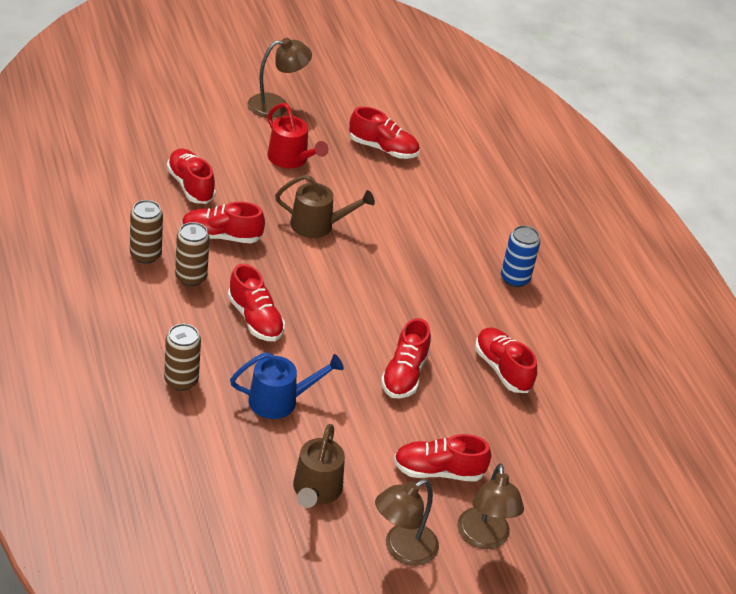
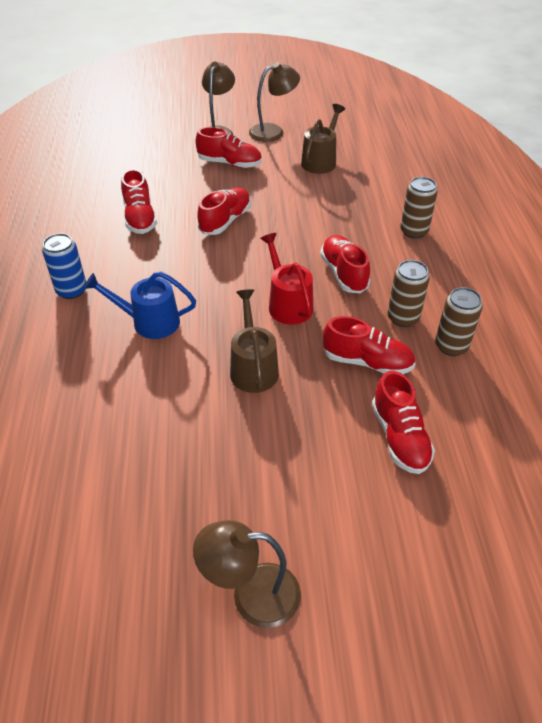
camera: 160 degrees left, 5 degrees up
(280, 400) = (334, 212): blue watering can -> blue watering can (149, 322)
(291, 159) = (258, 472): red watering can -> red watering can (287, 303)
(318, 225) = (253, 367): brown watering can -> brown watering can turned 60 degrees clockwise
(383, 149) = (121, 482): red shoe -> none

